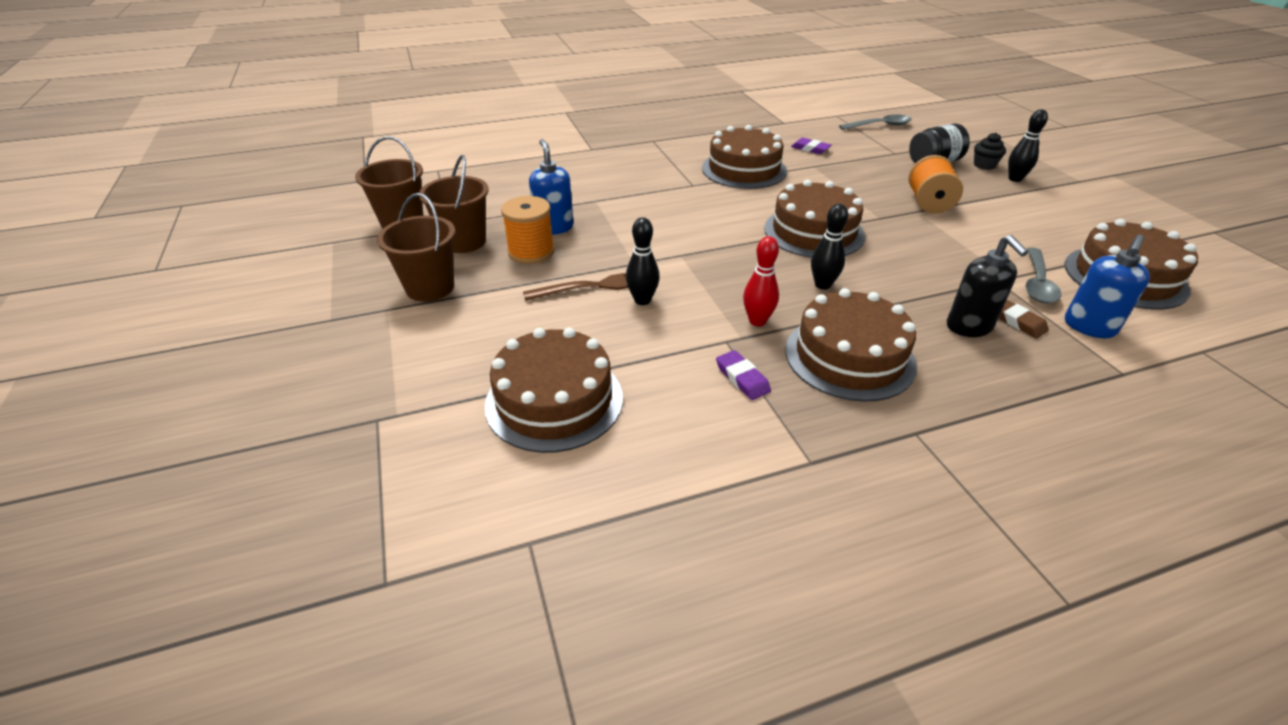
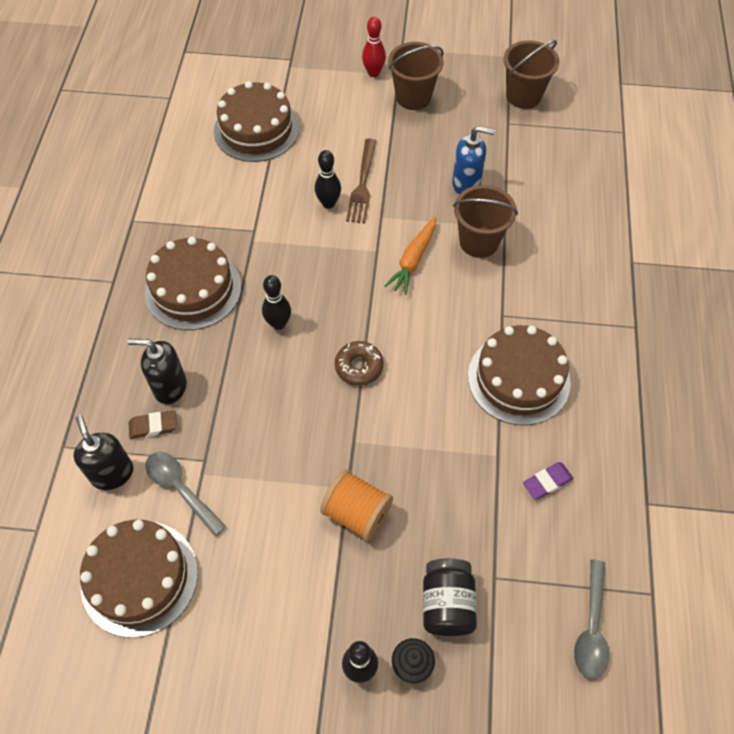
camera: 115 degrees right, 20 degrees up
(464, 241) = (471, 125): brown bucket -> brown bucket (479, 242)
(531, 252) = (433, 160): orange spool -> none
(674, 233) = (413, 260): none -> orange carrot
(742, 378) = (214, 221): purple eraser -> none
(757, 321) = (263, 258): red bowling pin -> red bowling pin (373, 73)
(814, 232) = (359, 367): brown cake -> brown donut
(1089, 327) = (112, 473): blue soap dispenser -> black soap dispenser

